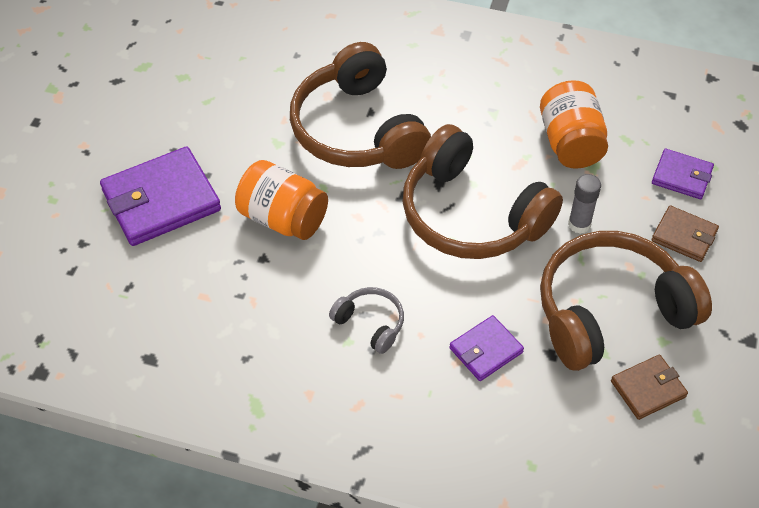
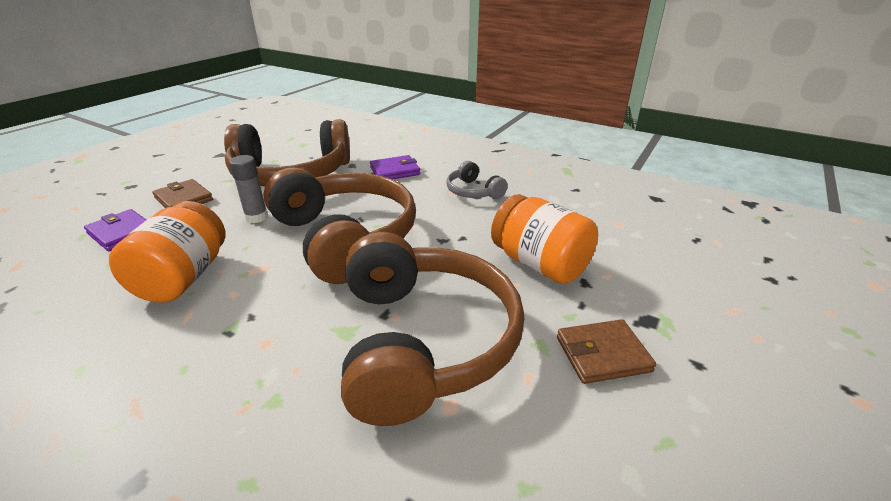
camera: 165 degrees left, 20 degrees down
(161, 200) = (692, 304): purple wallet -> none
(648, 389) = (307, 147): brown wallet -> brown wallet (602, 354)

